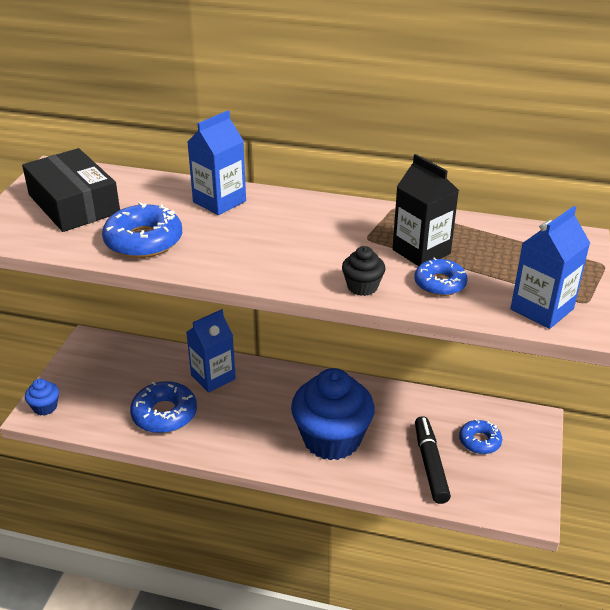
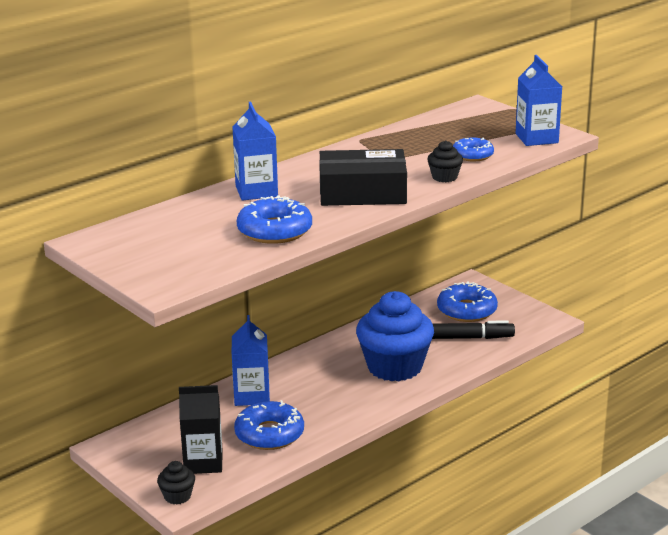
camera: 55 degrees left, 10 degrees down
(45, 407) = (177, 496): blue cupcake -> black cupcake
(74, 204) = (167, 245): black box -> black box (362, 192)
(421, 251) = (428, 149): black carton -> black carton (203, 462)
(430, 464) = (467, 338): black marker -> black marker turned 150 degrees clockwise
(479, 441) = (467, 310): blue donut -> blue donut, size x1.61

